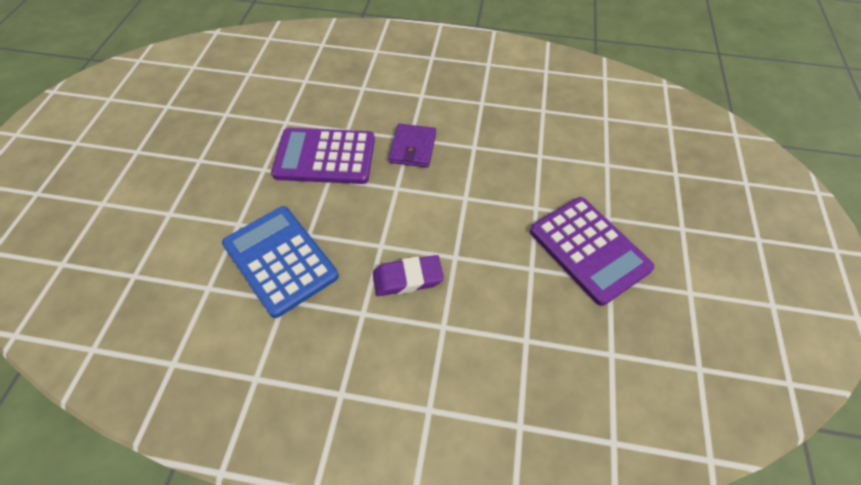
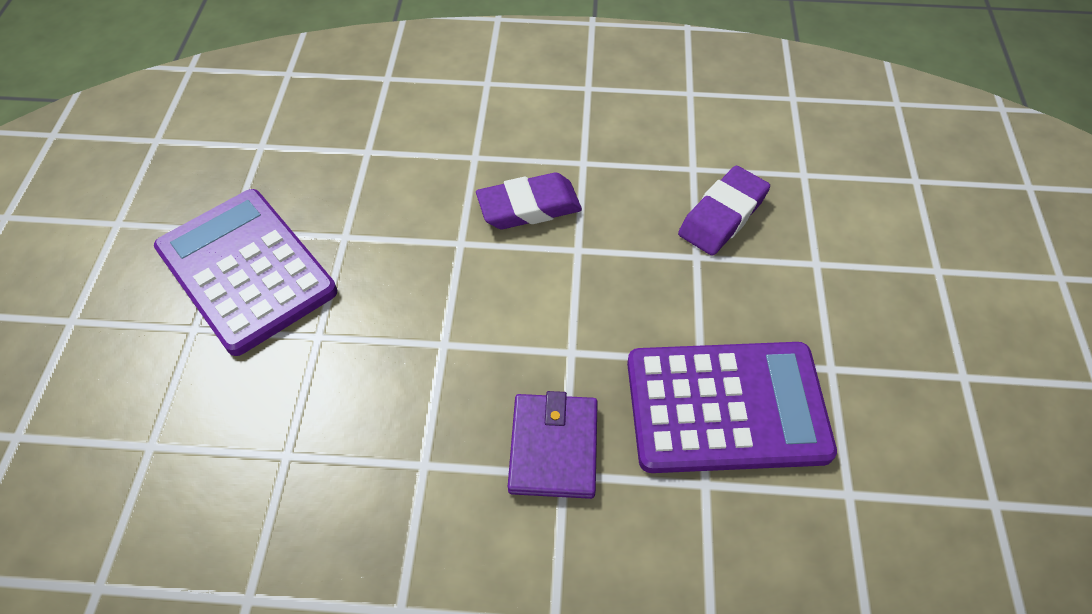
camera: 175 degrees right, 0 degrees up
(280, 260) = (722, 216): blue calculator -> purple eraser

